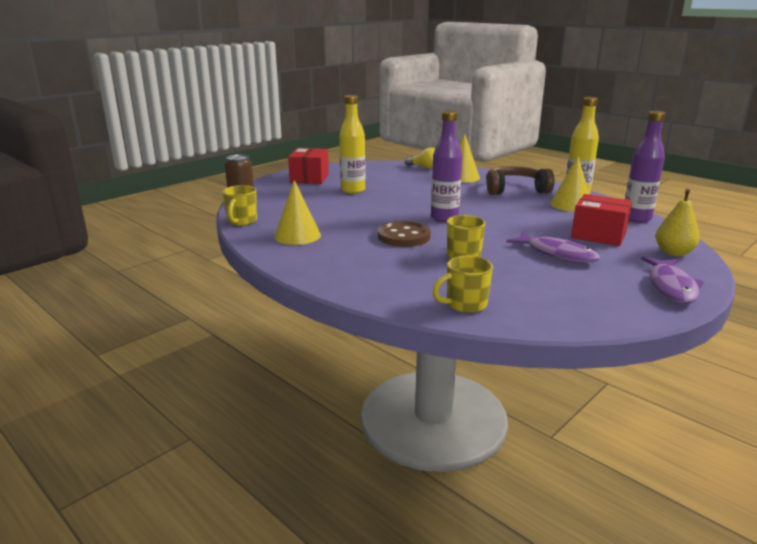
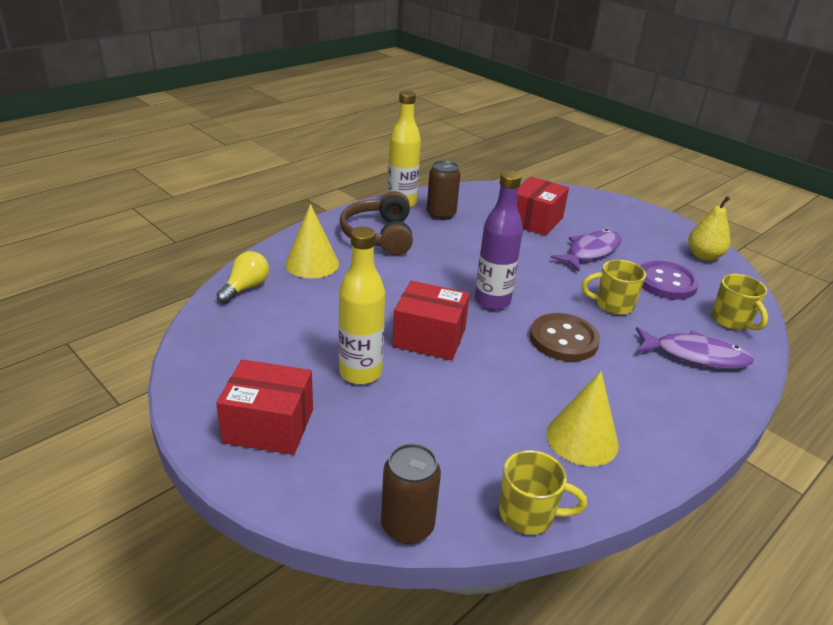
camera: 90 degrees left, 10 degrees up
(391, 203) = (429, 338): none -> red box
(522, 282) = (666, 282): none -> purple button
(571, 205) = (441, 214): yellow cone -> brown can
(636, 218) = (485, 192): purple bottle -> none
(671, 287) = (645, 219): purple fish -> purple fish (695, 355)
(673, 253) = (572, 199): yellow pear -> yellow pear (704, 256)

